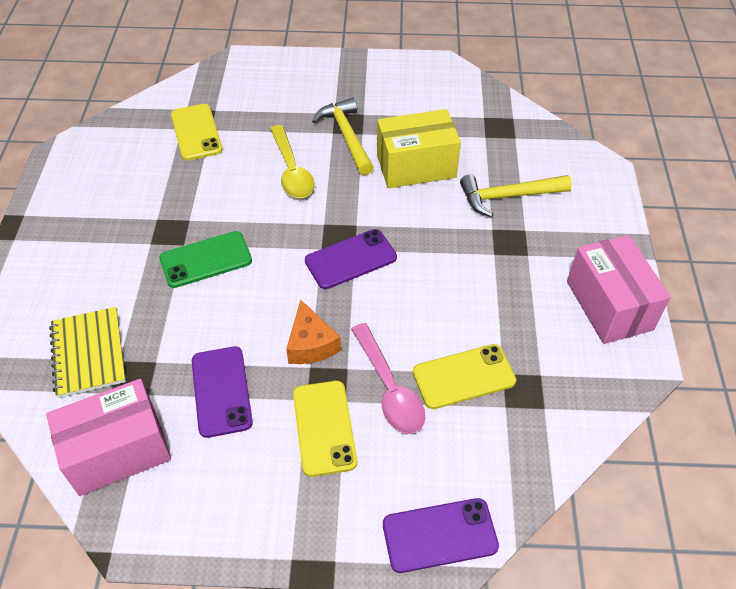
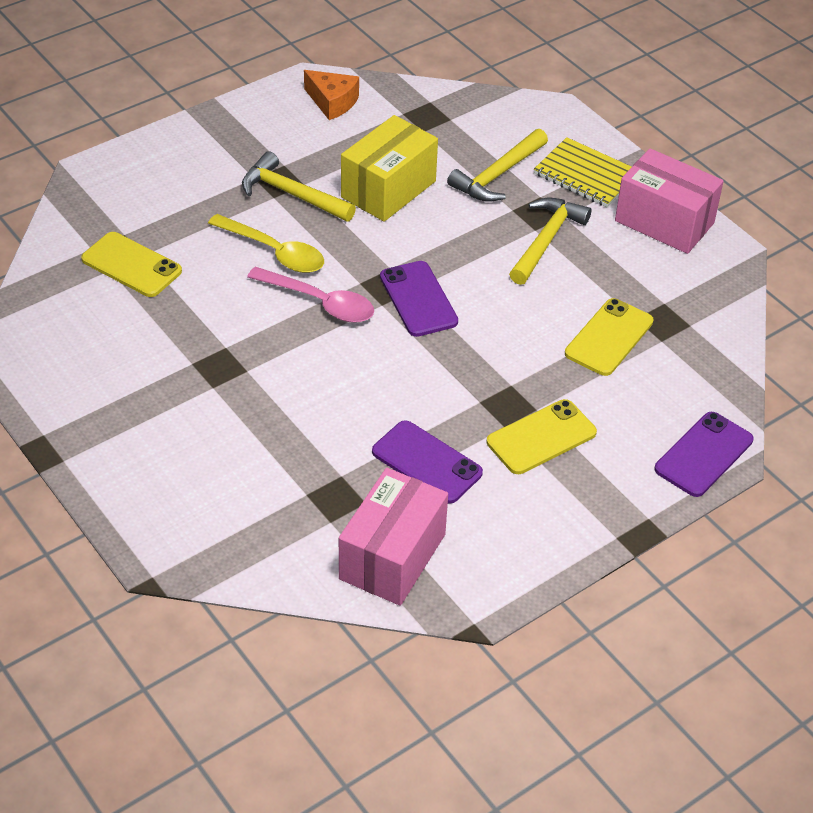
camera: 40 degrees left, 5 degrees down
(89, 353) = (271, 505): yellow notebook -> yellow notebook (586, 175)
(206, 260) = (285, 371): green phone -> none
(311, 344) = (460, 384): orange cheese -> orange cheese (332, 102)
(324, 428) = (541, 437): yellow phone -> yellow phone turned 75 degrees counterclockwise
(351, 259) = (418, 299): purple phone -> purple phone turned 45 degrees counterclockwise
(389, 388) = (560, 379): pink spoon -> pink spoon (319, 302)
(494, 267) = (546, 240): none -> yellow hammer

